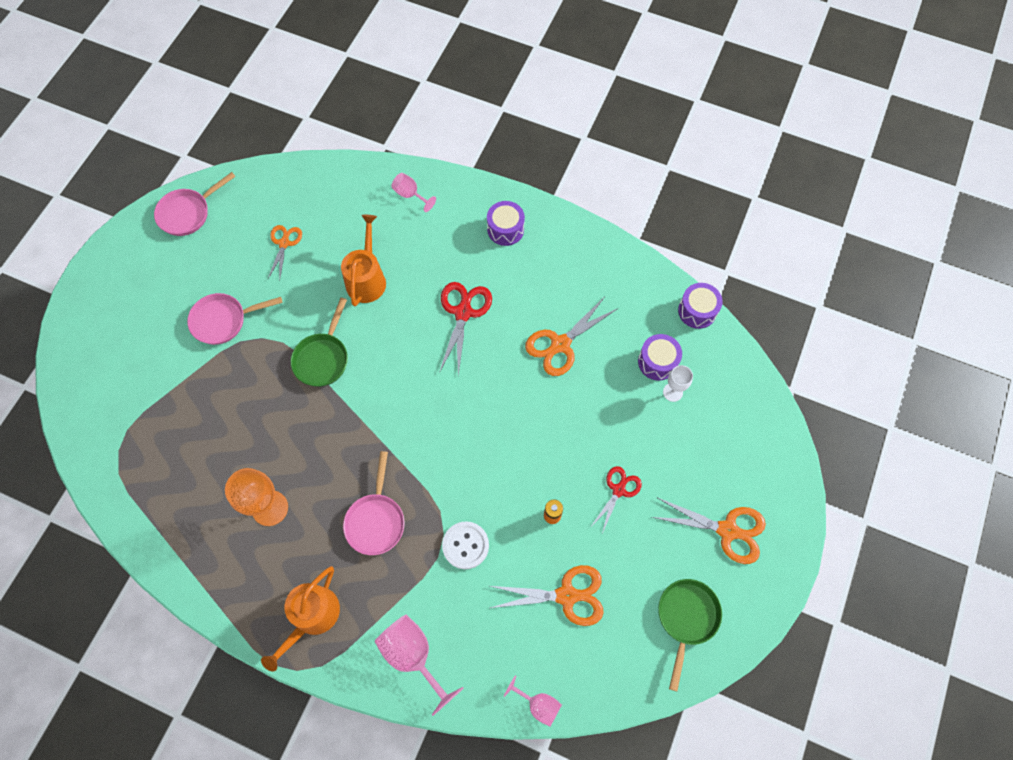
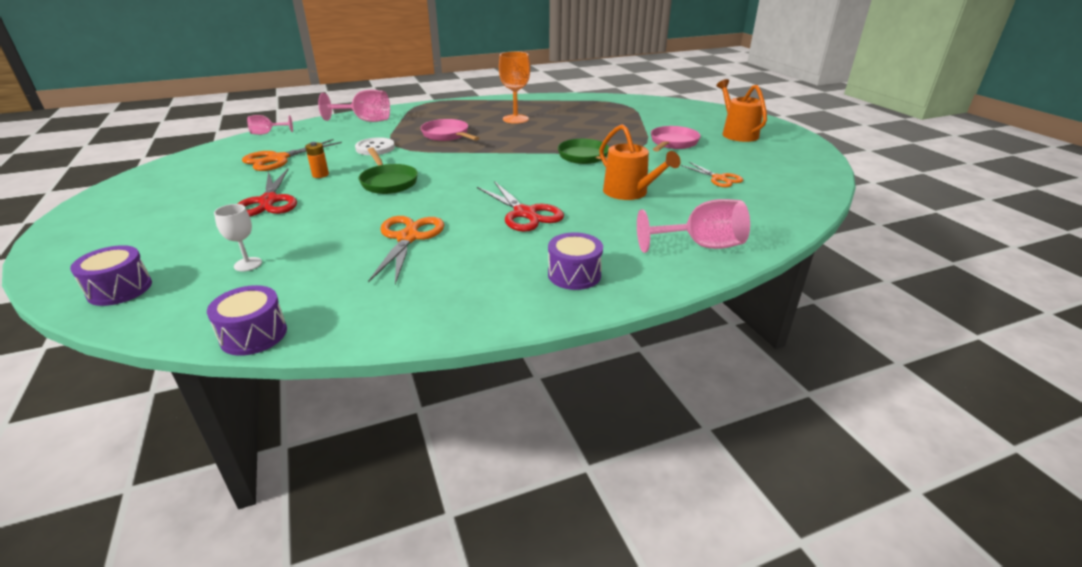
camera: 135 degrees right, 35 degrees down
(188, 213) = (802, 160): pink pan -> none
(312, 617) = (439, 111): orange watering can -> orange watering can (737, 133)
(410, 195) = (701, 246): pink goblet -> pink goblet, size x1.72
(618, 490) = (269, 201): red scissors -> red scissors, size x1.57
(657, 362) = (283, 274): purple drum -> purple drum (120, 289)
(686, 618) = (164, 182): green pan -> green pan (388, 182)
(727, 530) = (136, 223): orange scissors -> none

